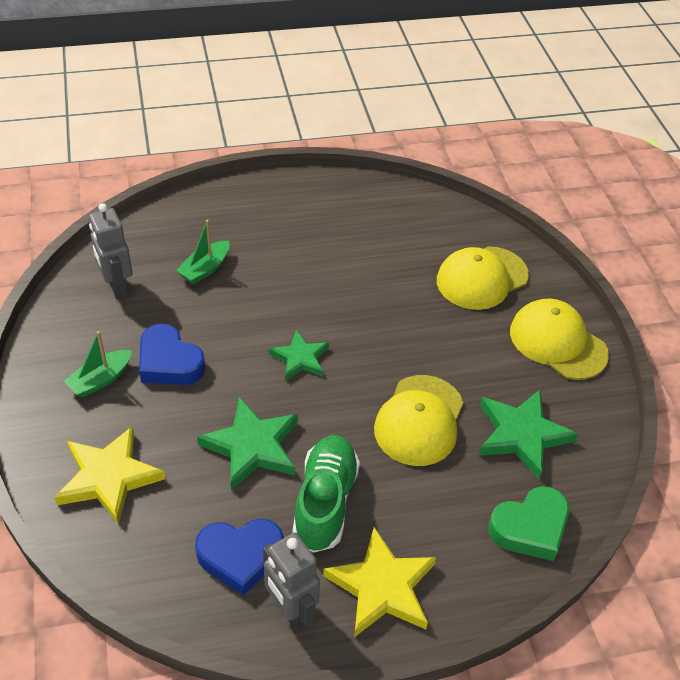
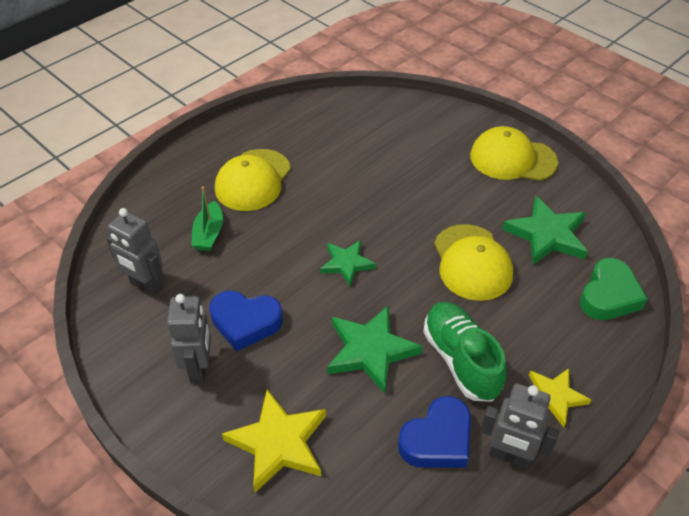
camera: 30 degrees left, 0 degrees up
(100, 380) = (199, 368): green boat -> grey robot
(382, 587) = (554, 397): yellow star -> yellow star, size x0.63
(482, 278) = (423, 139): yellow cap -> yellow cap (253, 180)

